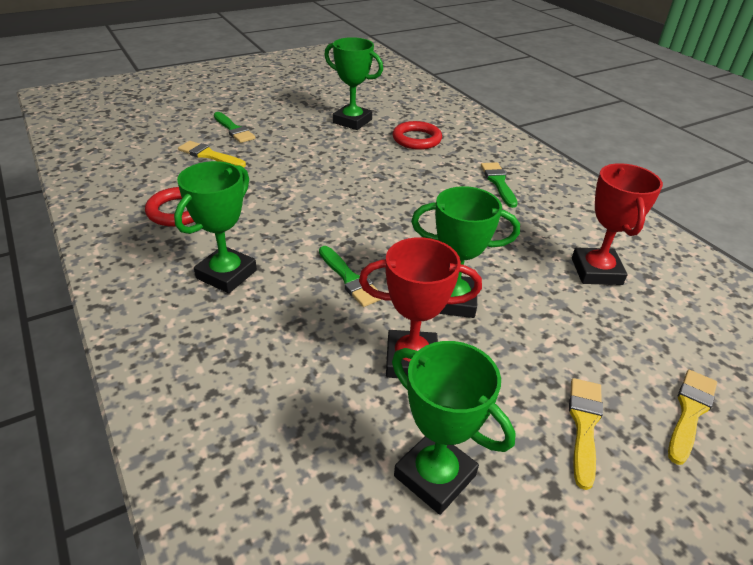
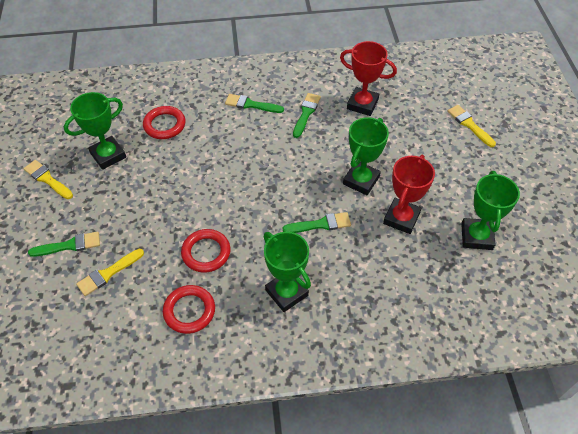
camera: 65 degrees left, 15 degrees up
(260, 203) = (206, 252): none -> red ring
(435, 476) = (476, 236): green trophy -> green trophy turned 60 degrees counterclockwise
(527, 225) = (306, 113): none -> green brush
(584, 425) = (465, 167): yellow brush -> yellow brush (47, 179)

